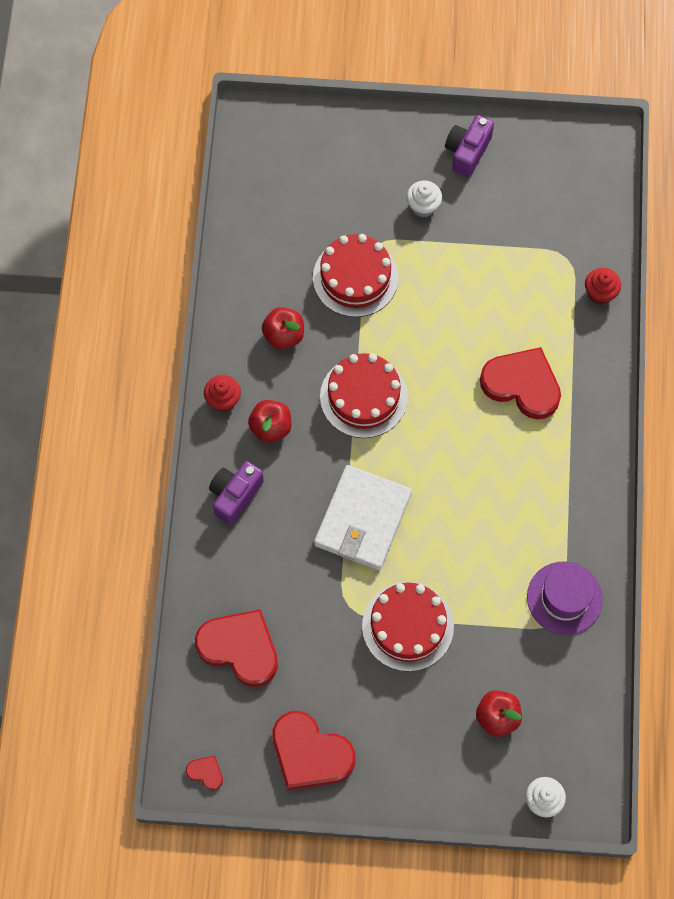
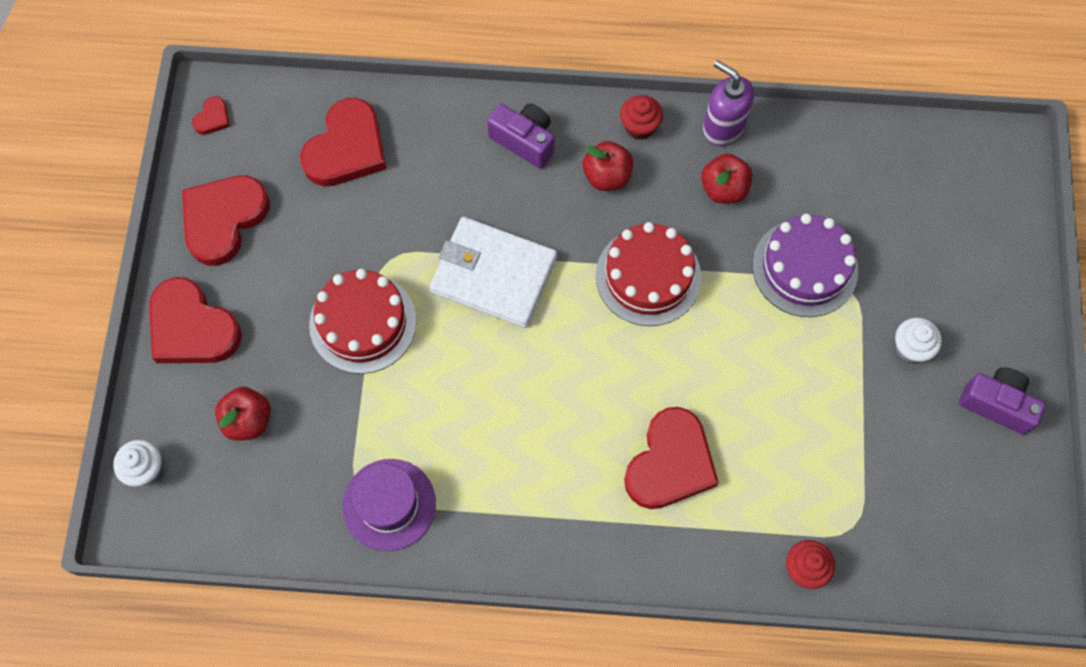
camera: 90 degrees right, 0 degrees up
(225, 333) = (723, 127): none -> purple soap dispenser
(355, 277) = (805, 267): red cake -> purple cake
(414, 772) = (192, 327): none -> red heart

